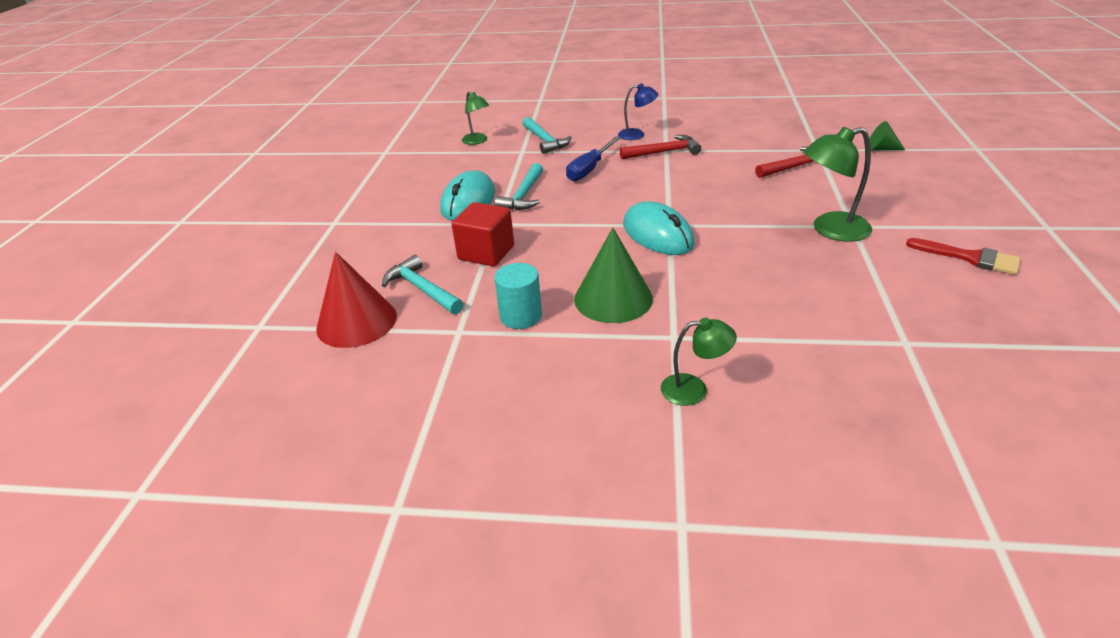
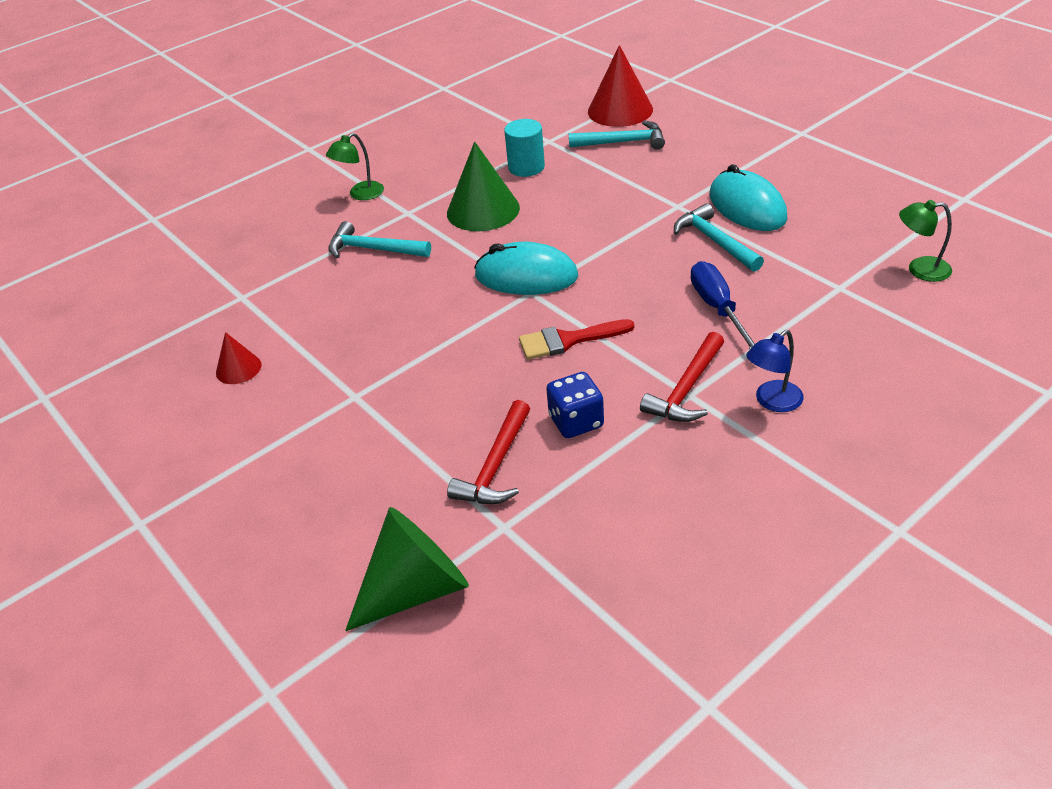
camera: 135 degrees right, 5 degrees up
(486, 253) = (634, 183): red cube -> none
(545, 140) = (854, 318): turquoise hammer -> turquoise hammer (373, 249)
(734, 164) = (576, 422): none -> blue dice
(830, 230) = (373, 377): green lamp -> none
(881, 149) = (416, 588): green cone -> green cone, size x1.89
(937, 282) = (238, 368): none -> red cone
(970, 258) = (216, 418): red brush -> red brush (568, 340)

